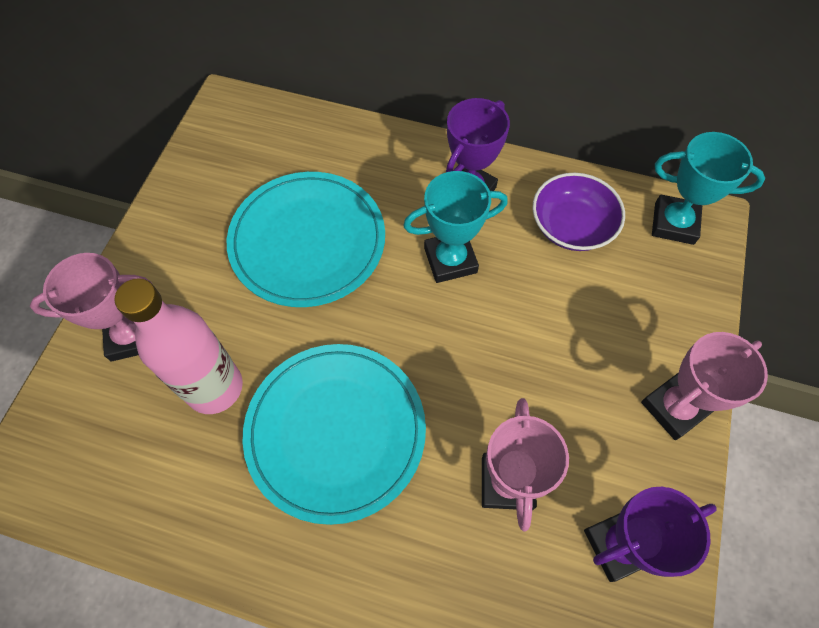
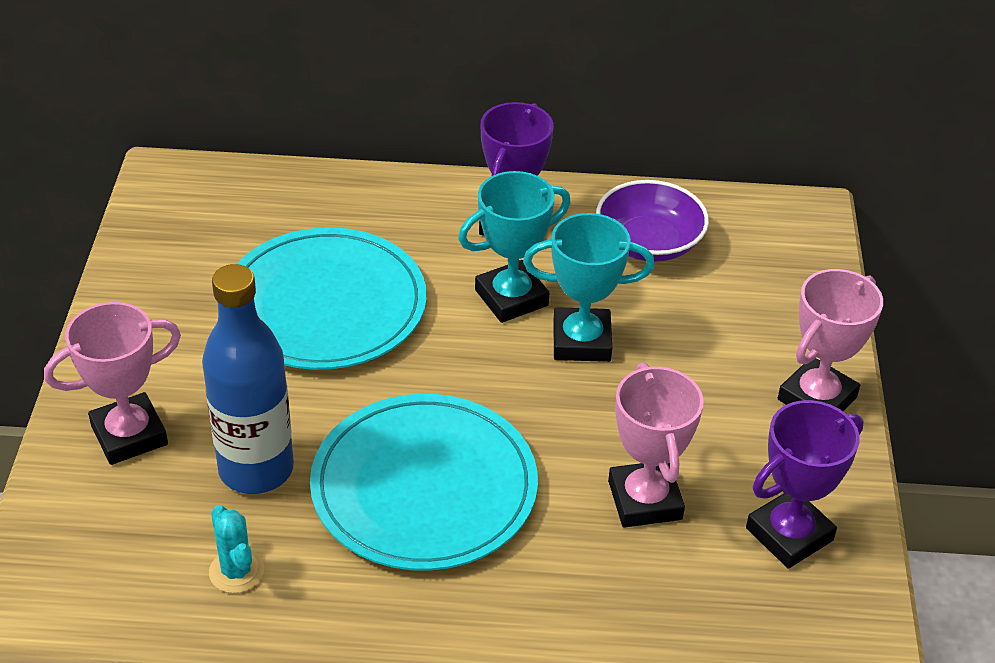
camera: 15 degrees left, 20 degrees down
(172, 483) = (236, 571): none -> turquoise cactus
(214, 387) = (256, 469): pink bottle -> blue bottle
(674, 223) = (769, 223): turquoise trophy -> turquoise trophy (581, 341)

